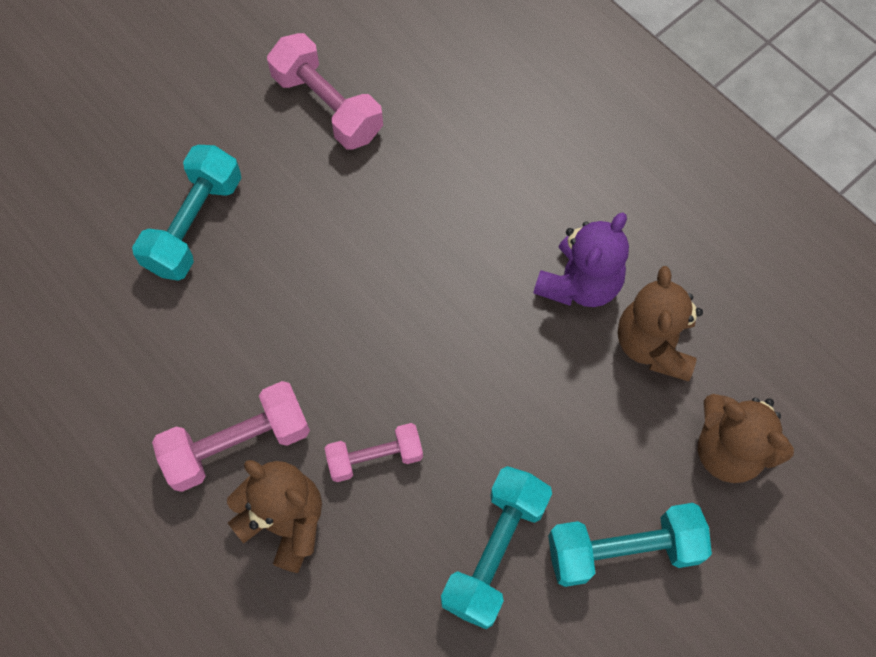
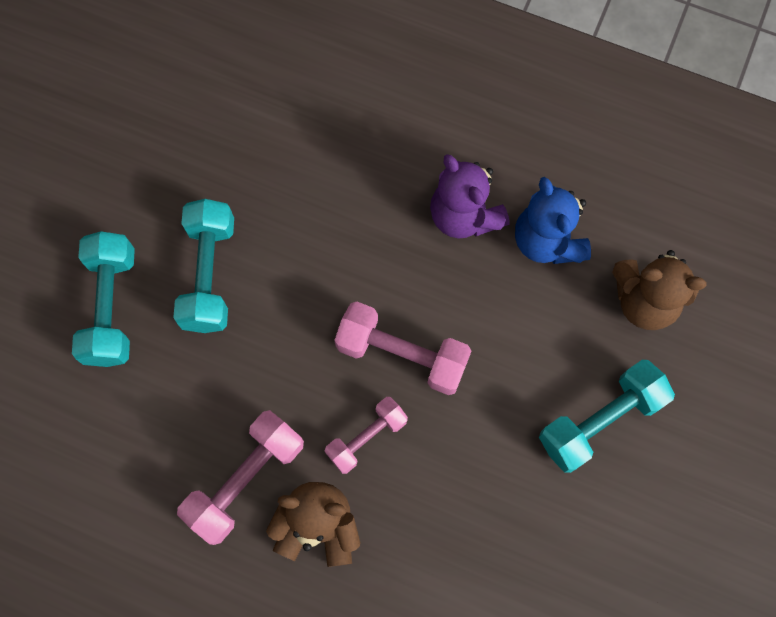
camera: 25 degrees left, 5 degrees up
(327, 106) = (177, 151): pink dumbbell -> pink dumbbell (402, 355)
(495, 552) = (501, 469): turquoise dumbbell -> turquoise dumbbell (210, 274)
(579, 283) = (464, 216): purple teddy bear -> purple teddy bear turned 135 degrees clockwise
(653, 344) = (547, 241): brown teddy bear -> blue teddy bear

